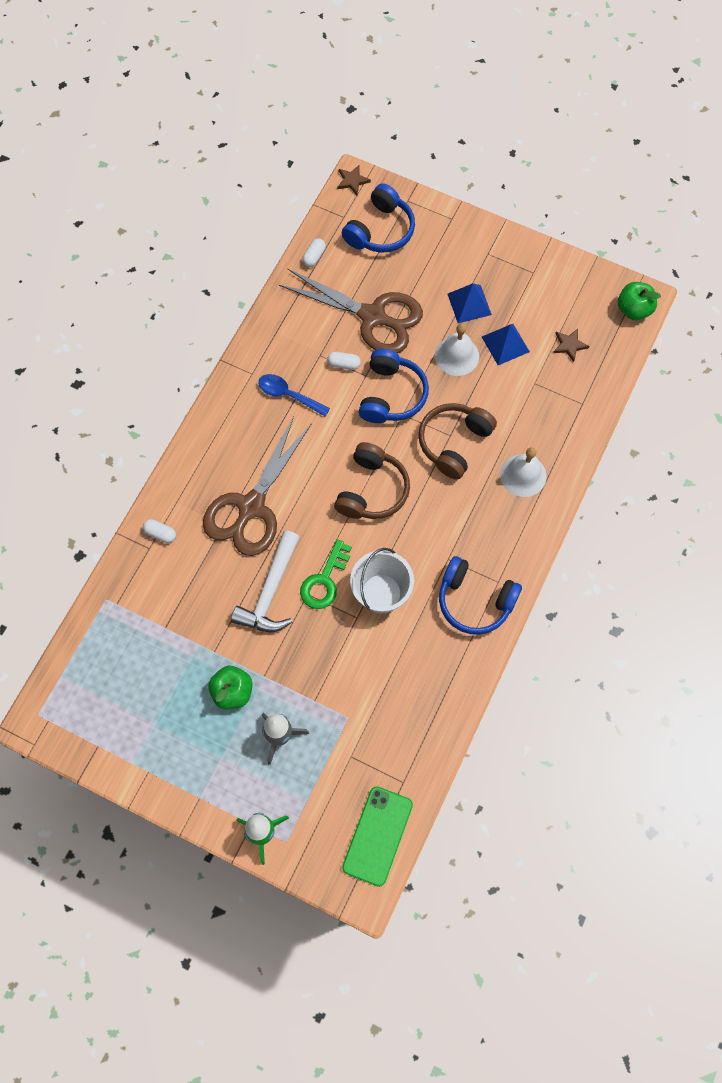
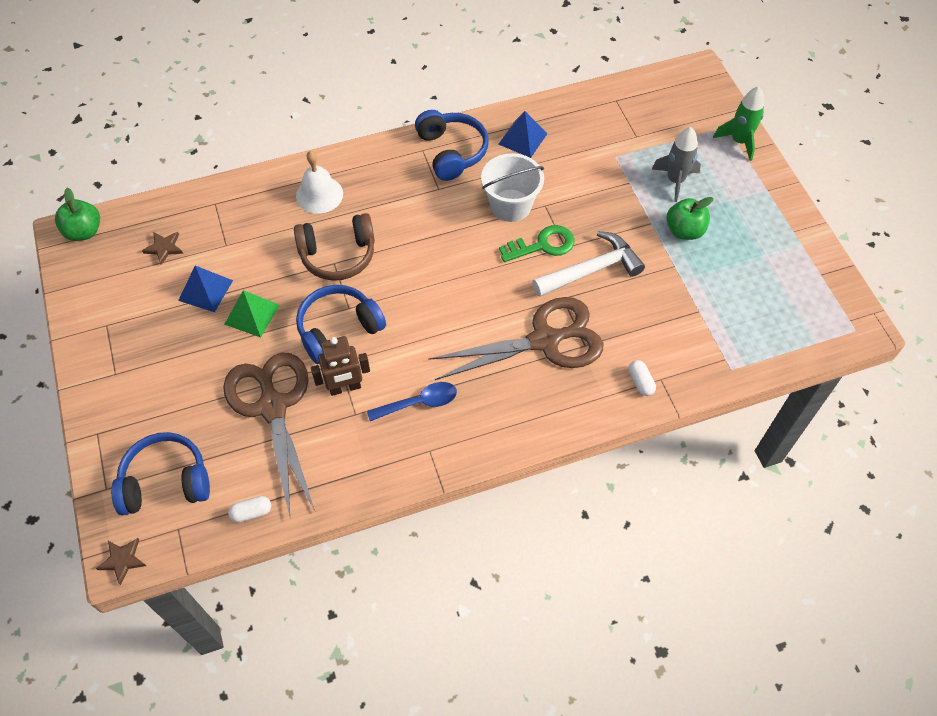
camera: 135 degrees left, 10 degrees down
(288, 395) = (419, 403): blue spoon -> blue spoon turned 90 degrees counterclockwise
(344, 364) = (345, 388): white capsule -> brown robot
(372, 490) = (437, 274): brown headphones -> none
(377, 836) = (662, 88): green phone -> none
(456, 356) = (252, 314): white bell -> green pyramid
(469, 304) = (187, 345): blue pyramid -> blue pyramid (523, 138)

